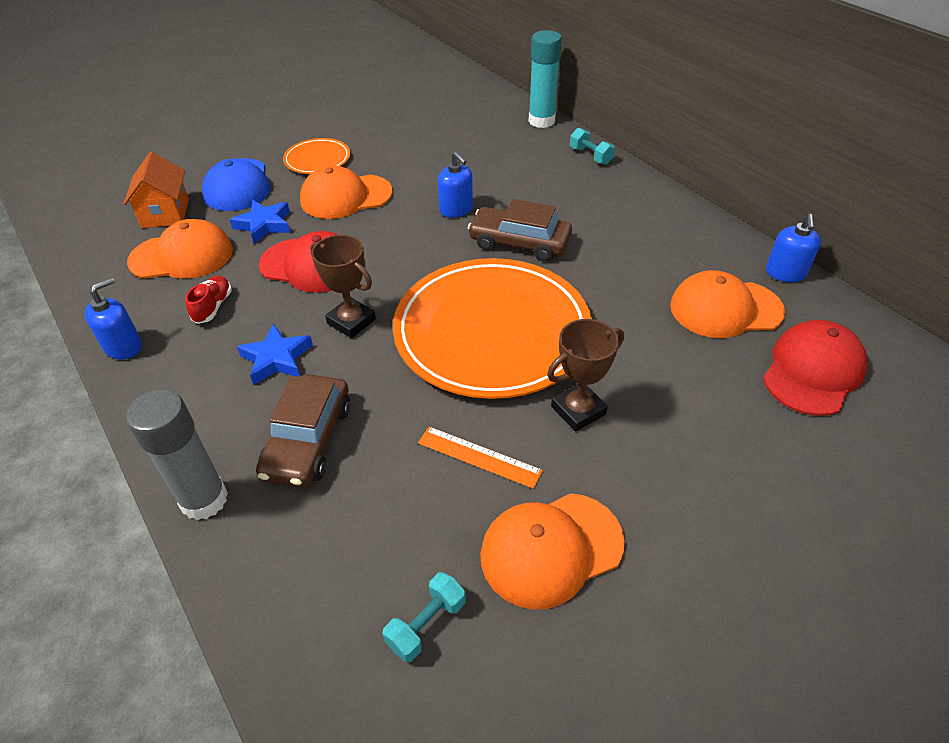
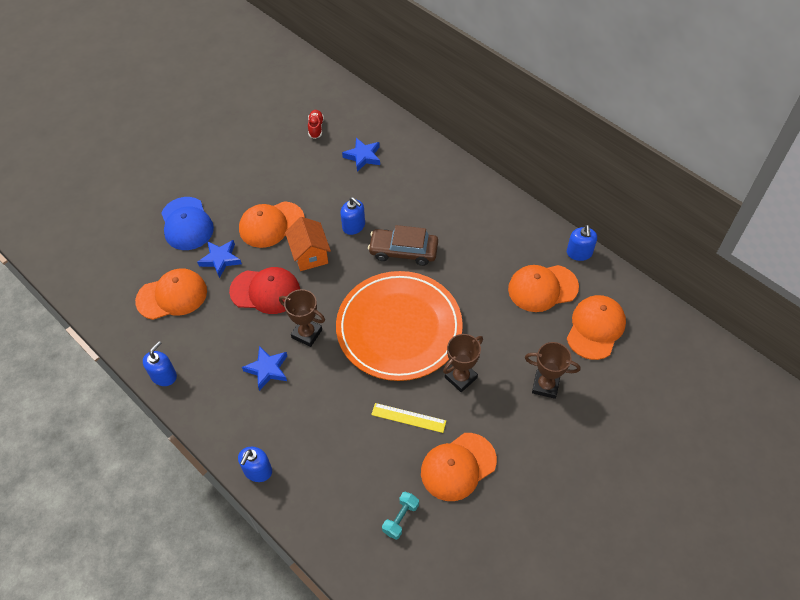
camera: 10 degrees left, 10 degrees up
(165, 213) = (144, 258): orange house -> orange house (310, 254)
(204, 500) = (257, 471): grey glue stick -> blue soap dispenser
(213, 307) = (211, 336): red shoe -> red shoe (316, 128)
(308, 440) = (305, 423): brown car -> none
(317, 159) = (239, 189): orange plate -> none
(479, 456) = (408, 417): orange ruler -> yellow ruler
(487, 144) = (363, 156): none -> blue star
(541, 121) = (399, 126): turquoise glue stick -> none
(590, 156) = (440, 160): turquoise dumbbell -> none
(723, 442) = (545, 385): none -> brown trophy
(813, 371) = (595, 328): red cap -> orange cap

